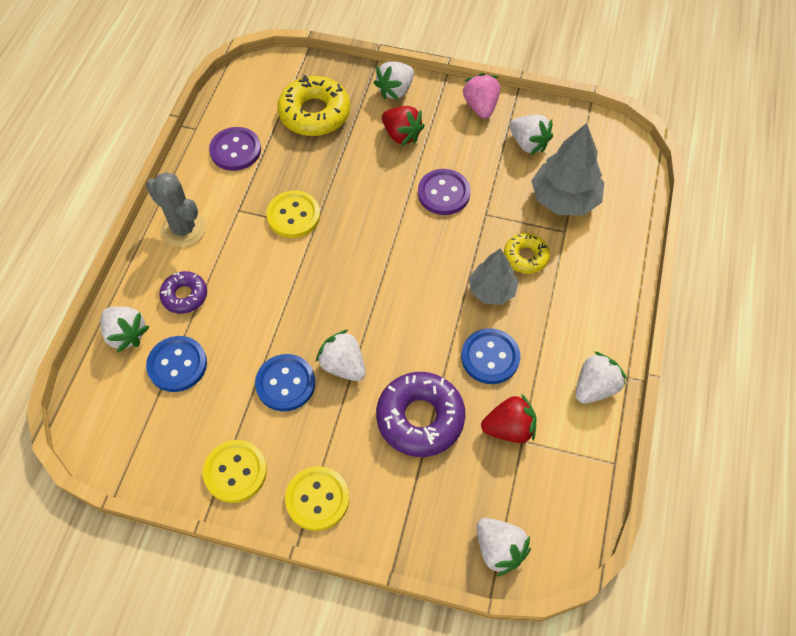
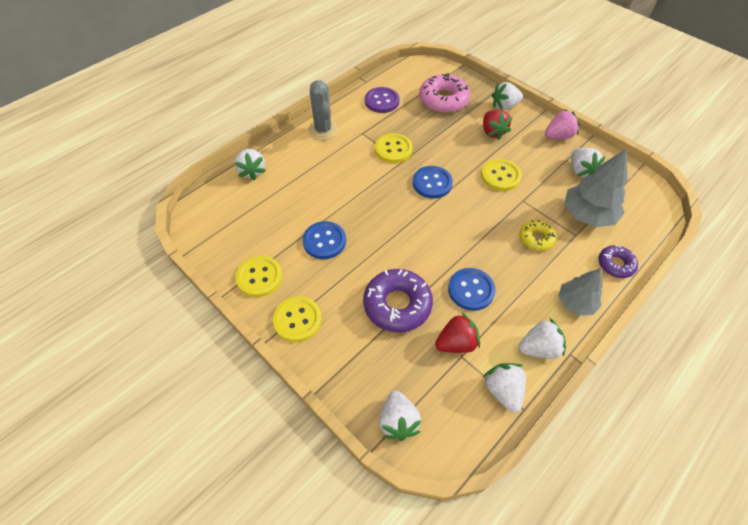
camera: 30 degrees right, 5 degrees down
(177, 365) = (268, 200): blue button -> blue button (432, 183)
(184, 296) = (299, 165): purple donut -> purple donut (615, 264)
(314, 113) = (443, 100): yellow donut -> pink donut
(343, 365) = (367, 248): white strawberry -> white strawberry (503, 390)
(443, 193) = (500, 176): purple button -> yellow button
(480, 106) = (558, 136): pink strawberry -> pink strawberry turned 45 degrees clockwise
(492, 290) = (498, 248): grey tree -> grey tree (575, 303)
(509, 428) = (456, 343): red strawberry -> red strawberry turned 45 degrees counterclockwise

